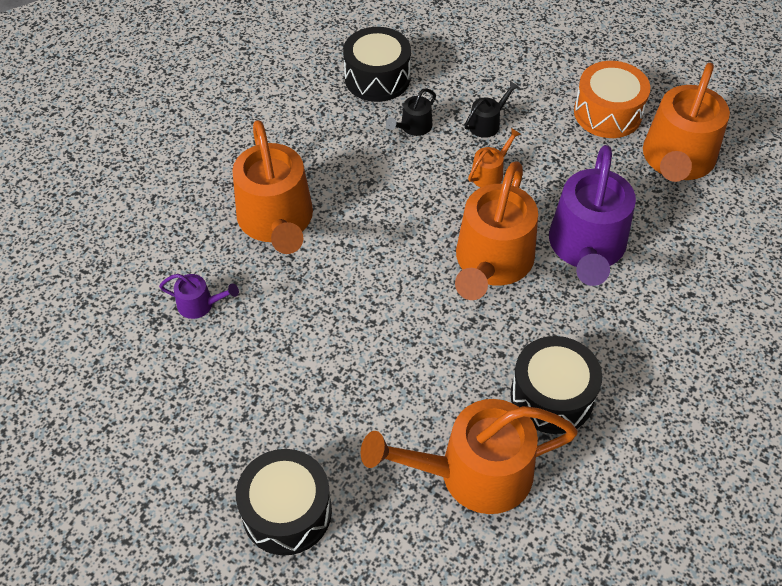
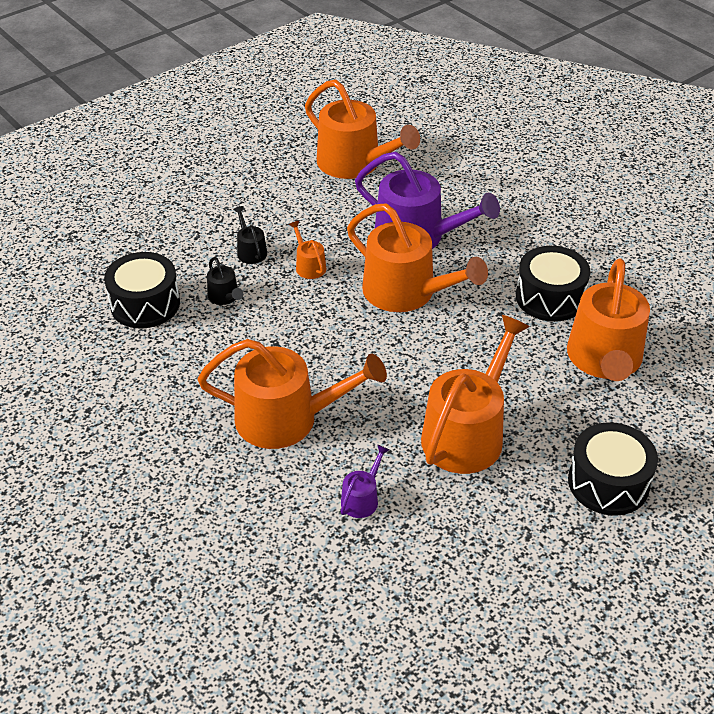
camera: 70 degrees left, 10 degrees down
(310, 367) = (467, 433): none -> orange watering can
(607, 113) = (283, 181): orange drum -> none

